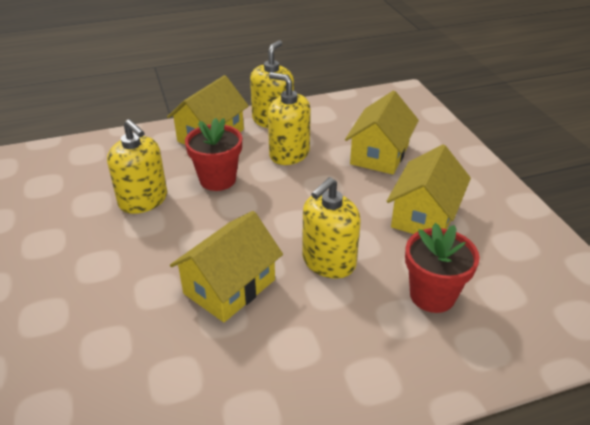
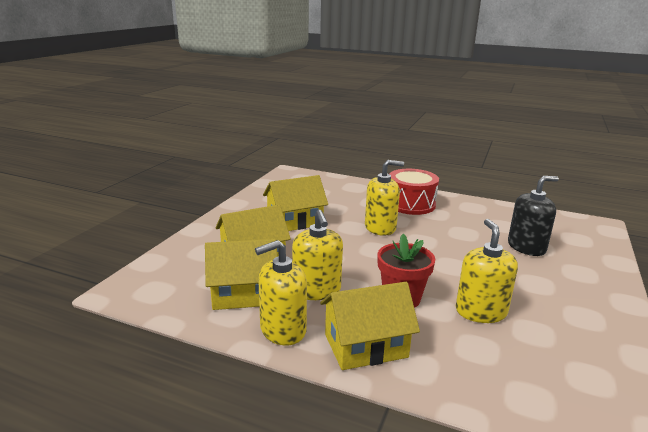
camera: 140 degrees left, 15 degrees down
(122, 334) = (526, 247): none -> black soap dispenser
(229, 286) = (449, 240): yellow house -> yellow house (243, 294)
(349, 349) = (410, 204): none -> red drum
(432, 295) = (348, 201): red flower pot -> none

